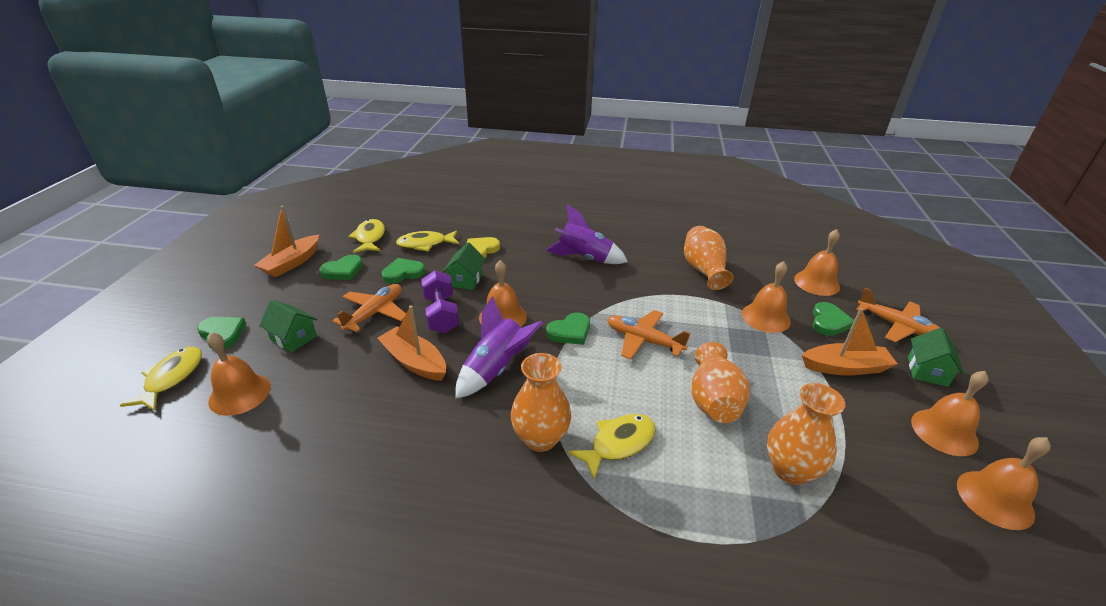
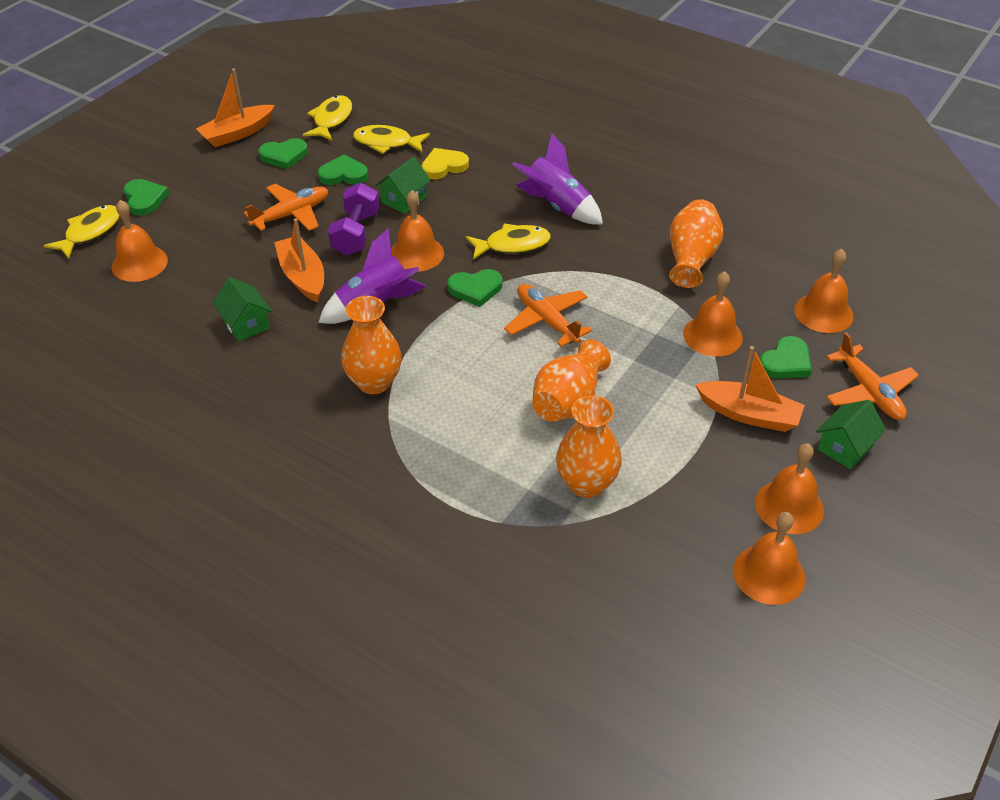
camera: 25 degrees right, 10 degrees up
(293, 338) = (205, 221): green house -> green house (246, 324)
(618, 444) = (442, 409): yellow fish -> yellow fish (513, 245)

